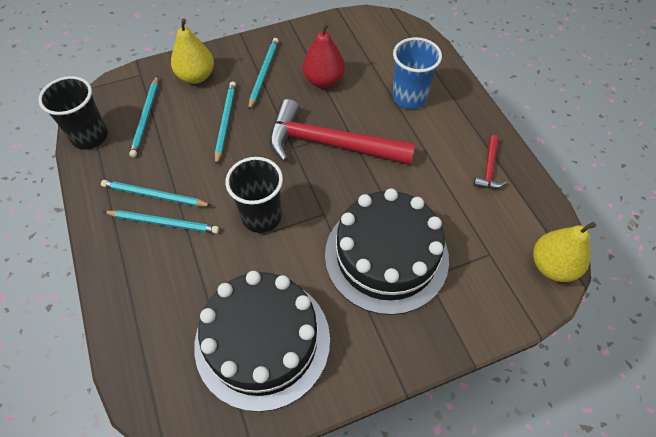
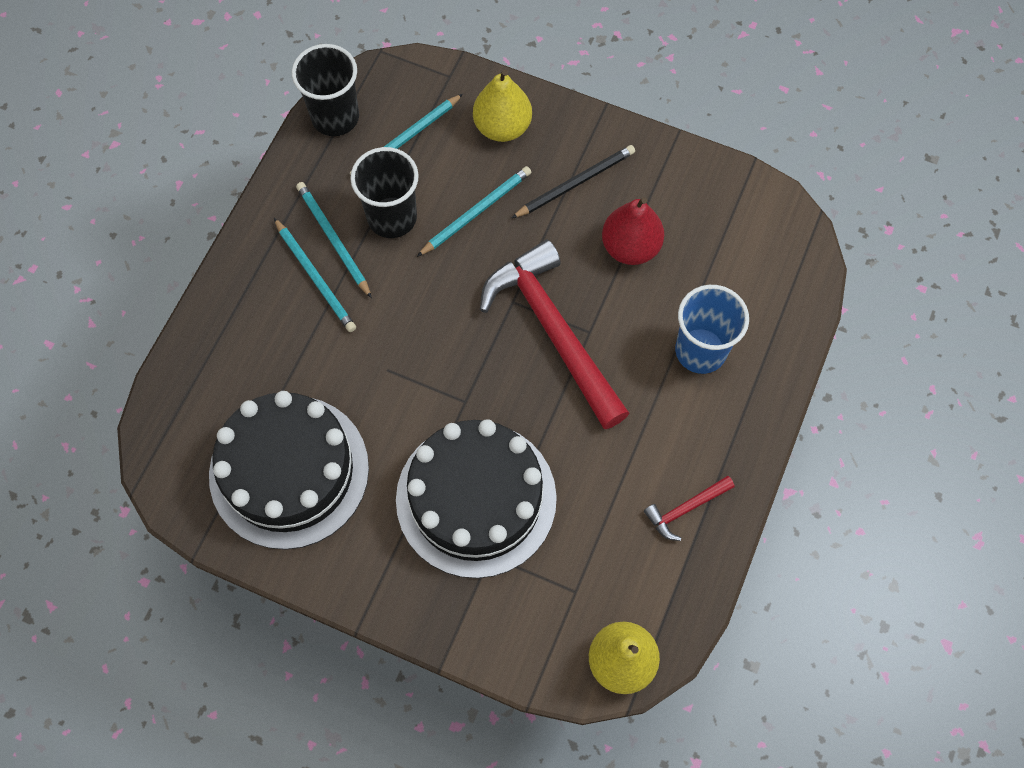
camera: 45 degrees right, 10 degrees up
(261, 216) = (406, 351): black cup -> black cup (392, 217)
(263, 73) = (575, 183): turquoise pencil -> black pencil

